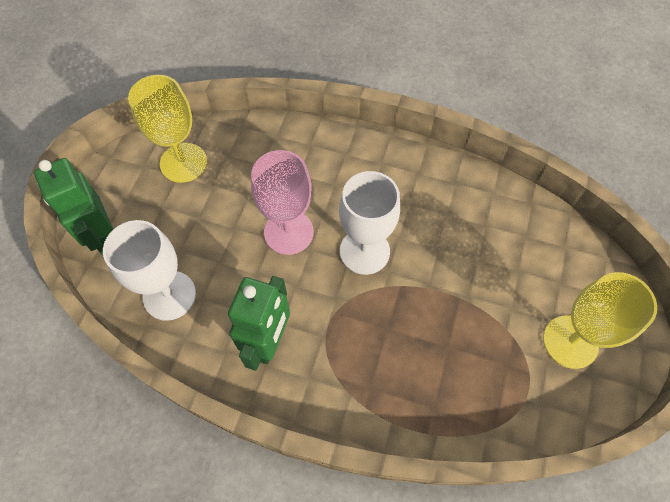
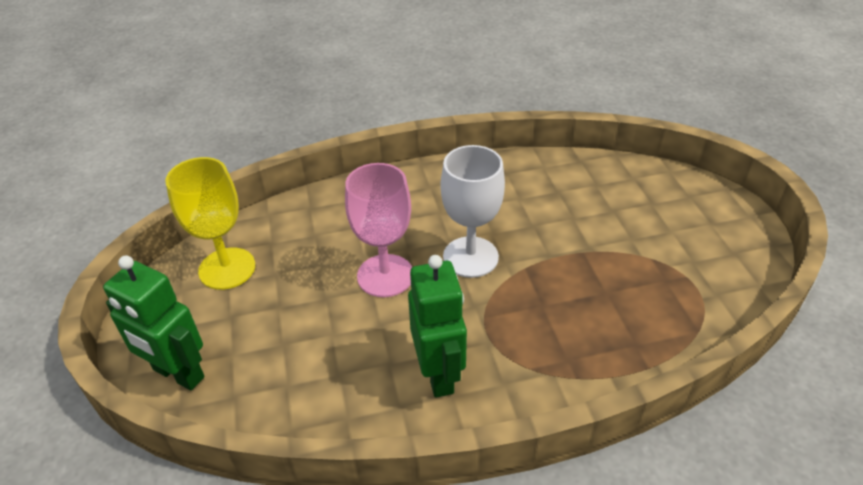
camera: 30 degrees left, 20 degrees down
(169, 295) = (299, 388): white goblet -> none
(570, 341) = (697, 239): yellow goblet -> none

